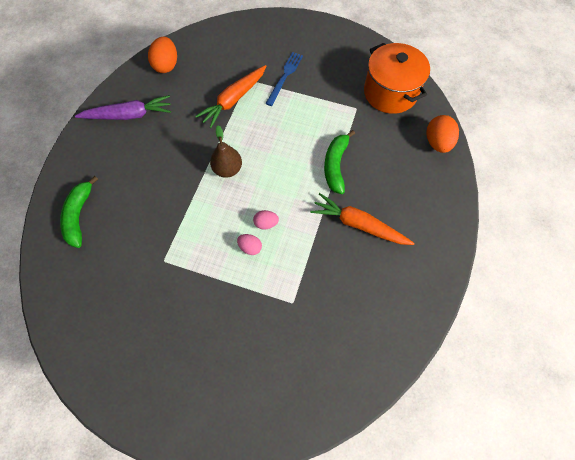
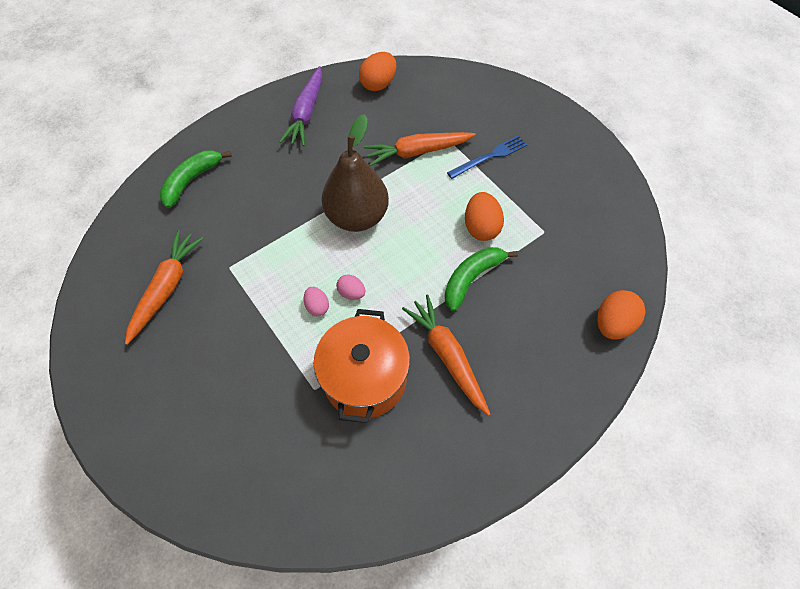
camera: 35 degrees right, 5 degrees down
(128, 305) = (166, 288): none -> orange carrot
(129, 115) = (306, 113): purple carrot -> purple carrot turned 75 degrees clockwise
(228, 169) = (357, 217): brown pear -> brown pear, size x1.72
(316, 128) = (481, 227): none -> orange egg
(390, 93) = (598, 237): orange pot -> orange pot (365, 378)

